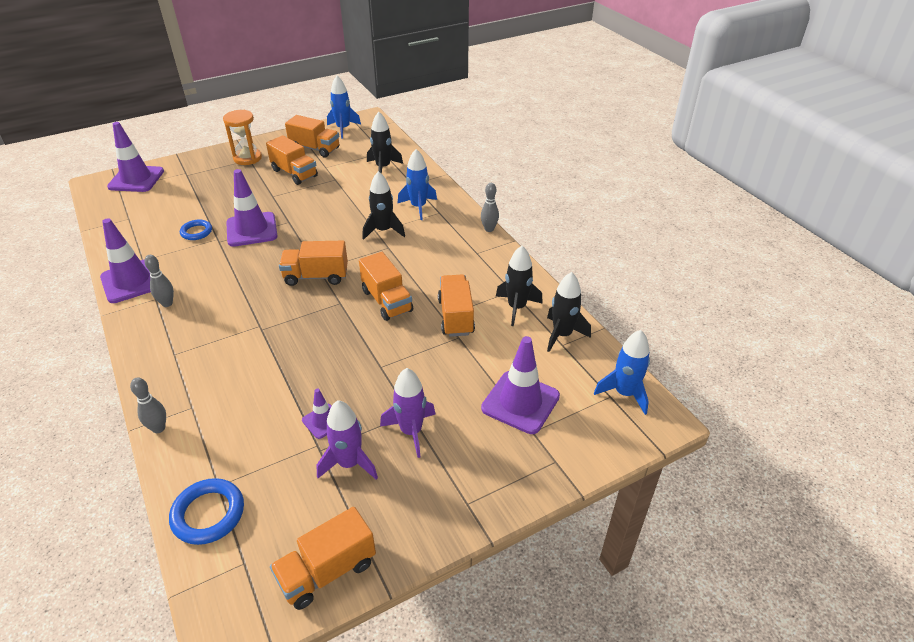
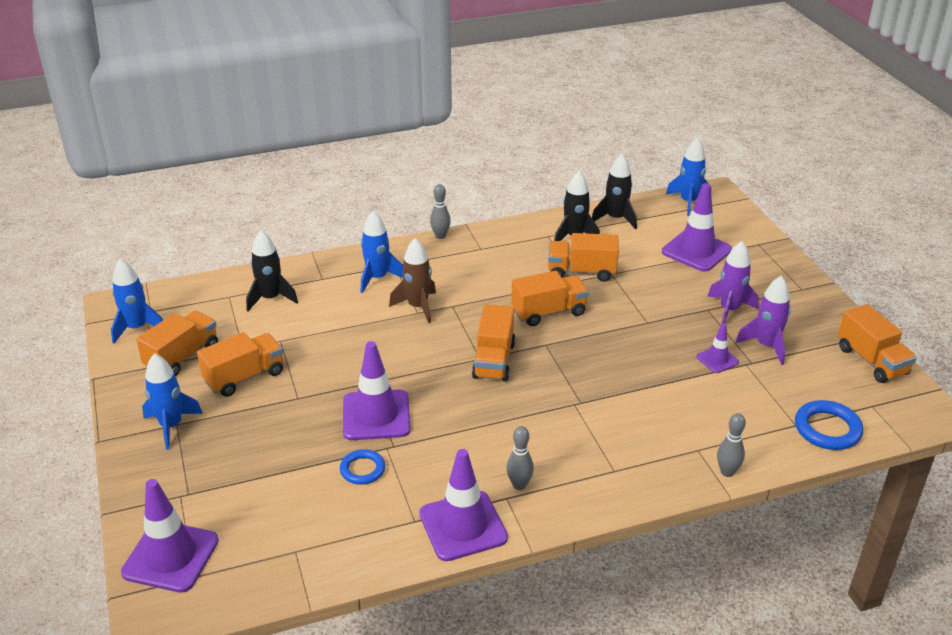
camera: 80 degrees left, 5 degrees down
(247, 158) = (171, 426): orange hourglass -> blue rocket
(383, 231) = (418, 307): black rocket -> brown rocket

